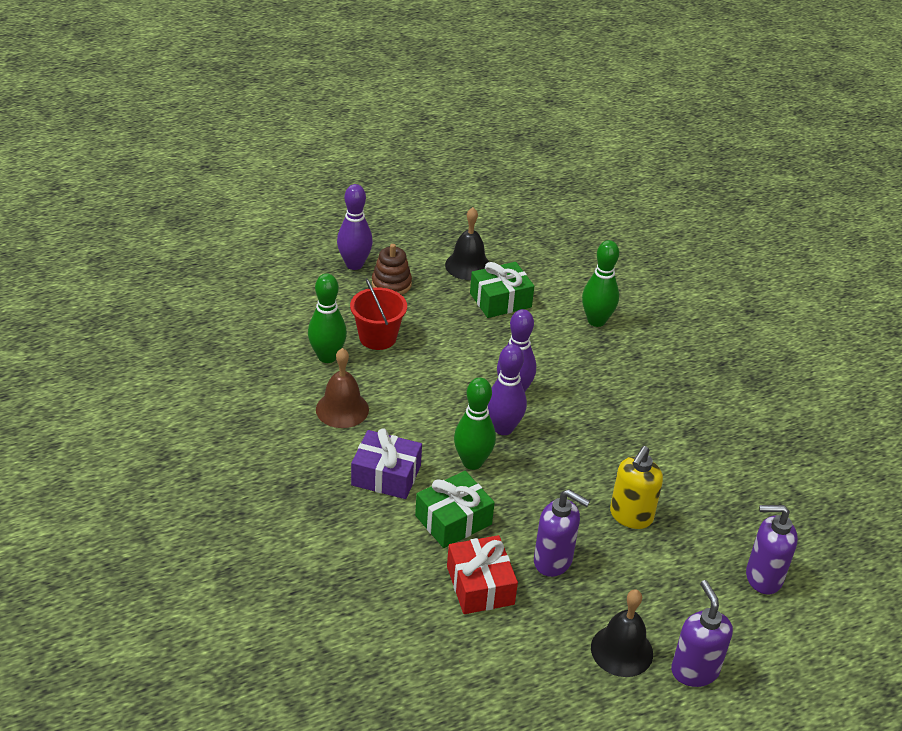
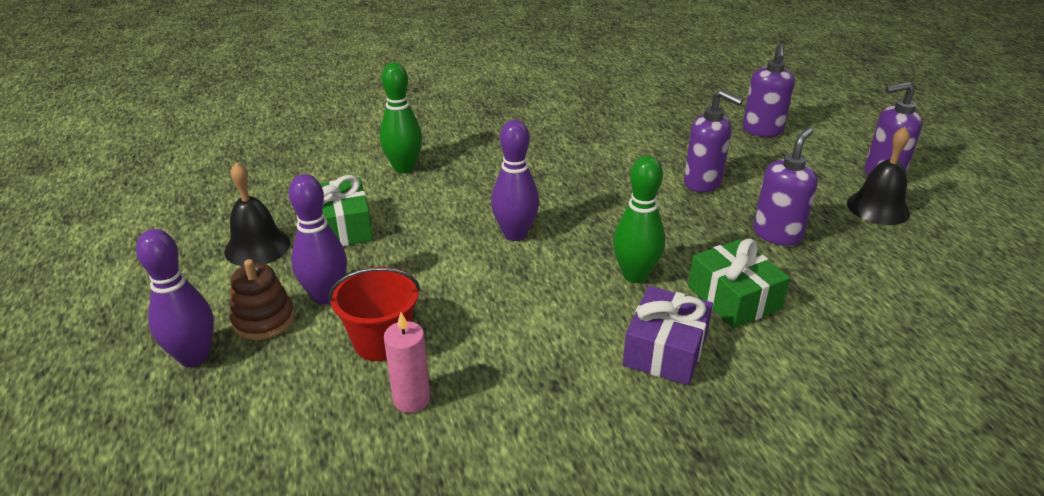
camera: 80 degrees left, 5 degrees down
(327, 357) = (411, 399): green bowling pin -> pink candle
(342, 409) = (533, 387): brown bell -> none
(480, 585) = (829, 286): red gift -> none
(503, 428) = (576, 247): purple bowling pin -> purple bowling pin (326, 296)
(631, 516) = (703, 183): yellow soap dispenser -> purple soap dispenser

